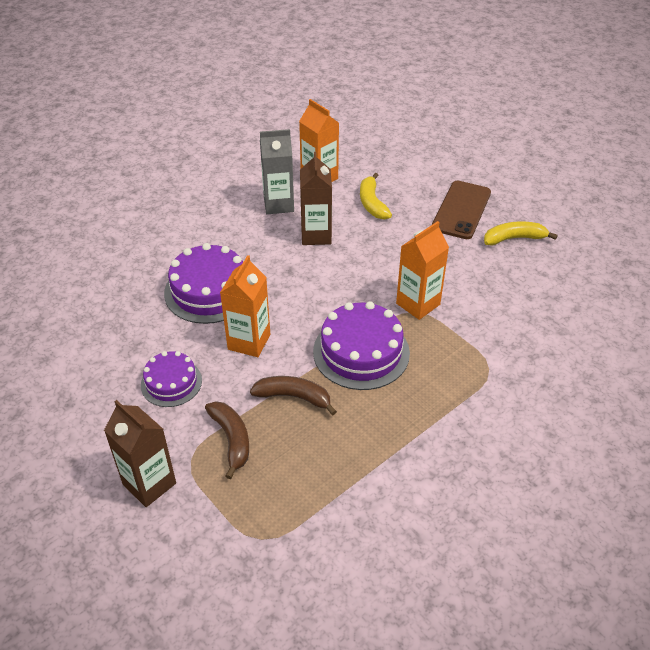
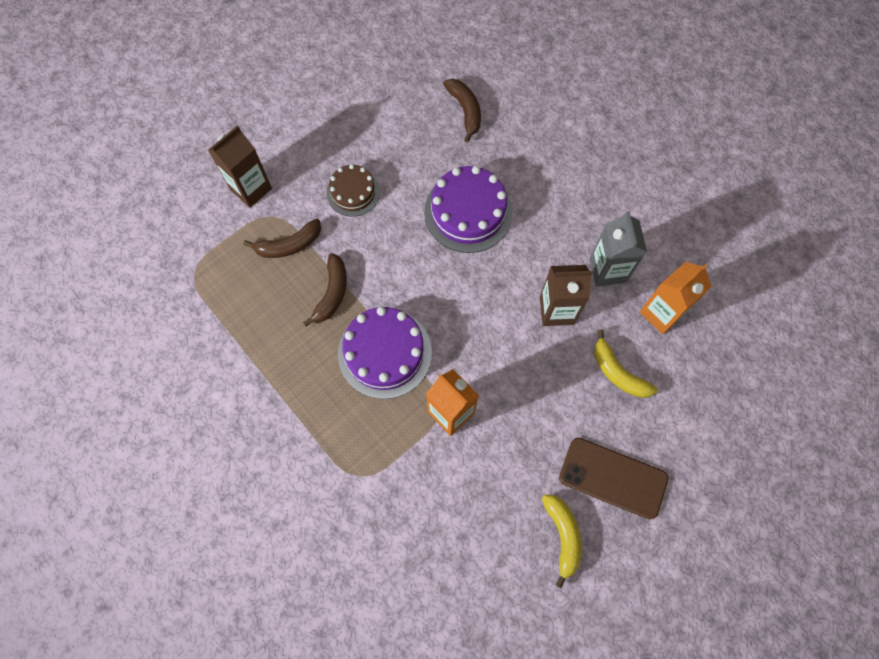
camera: 90 degrees right, 25 degrees up
(88, 292) = (465, 111): none -> brown banana
(171, 382) = (353, 192): purple cake -> brown cake
(249, 342) = (400, 252): orange carton -> none
(372, 203) = (618, 372): yellow banana -> yellow banana turned 120 degrees counterclockwise

